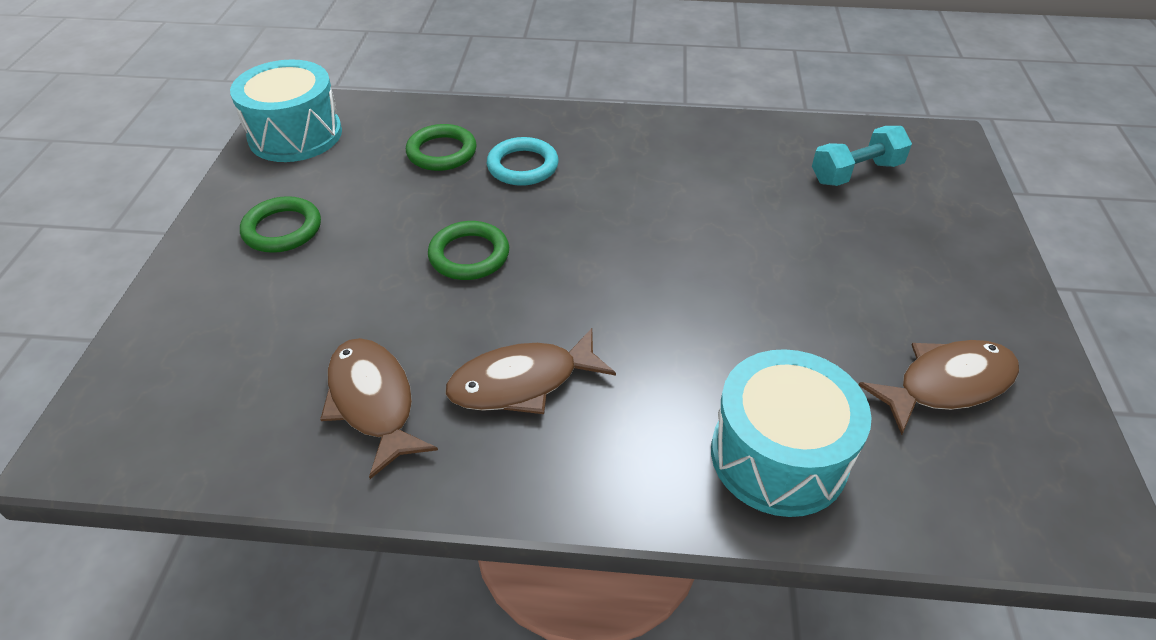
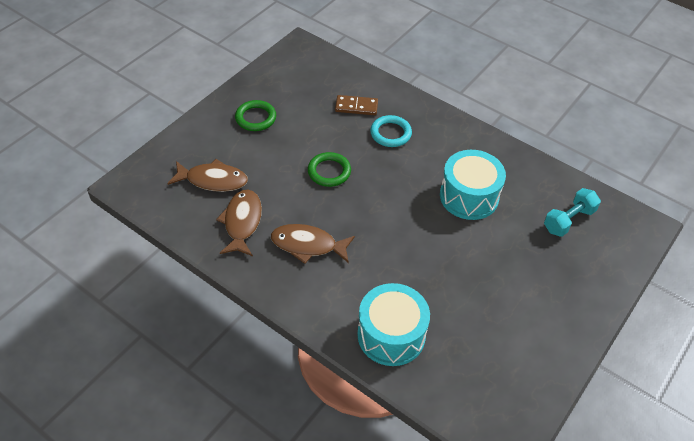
camera: 30 degrees right, 5 degrees up
(295, 135) = (293, 65): turquoise drum -> turquoise drum (469, 196)
(442, 152) = (356, 107): green ring -> brown domino
(856, 173) = (568, 220): turquoise dumbbell -> turquoise dumbbell turned 45 degrees counterclockwise
(947, 384) = (501, 348): brown fish -> brown fish (213, 180)

